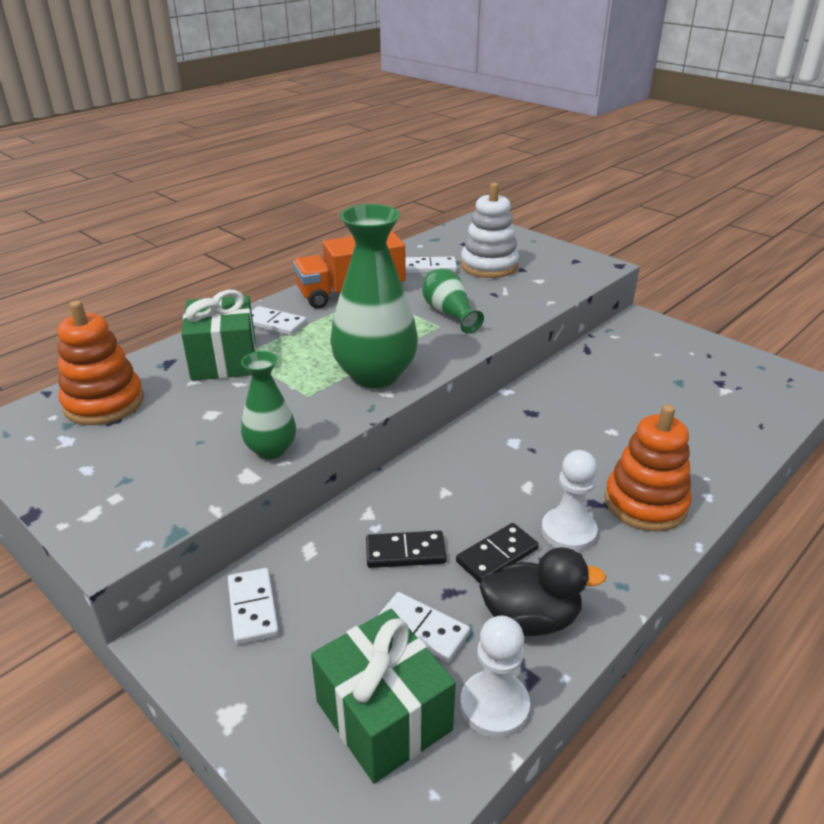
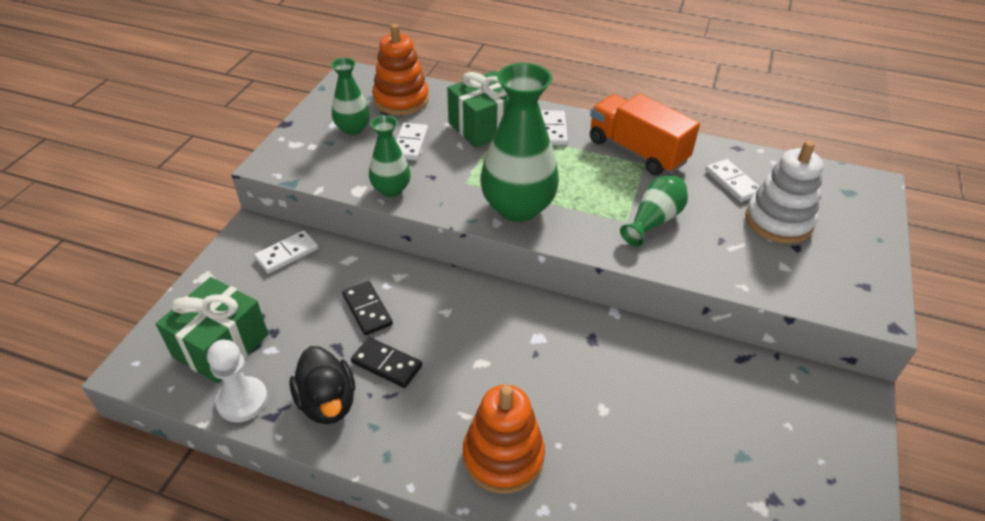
camera: 65 degrees right, 10 degrees up
(117, 454) = (353, 128): none -> green vase
(422, 629) = (296, 342): white domino -> white domino (410, 144)
(568, 531) = (436, 405): white pawn -> none

